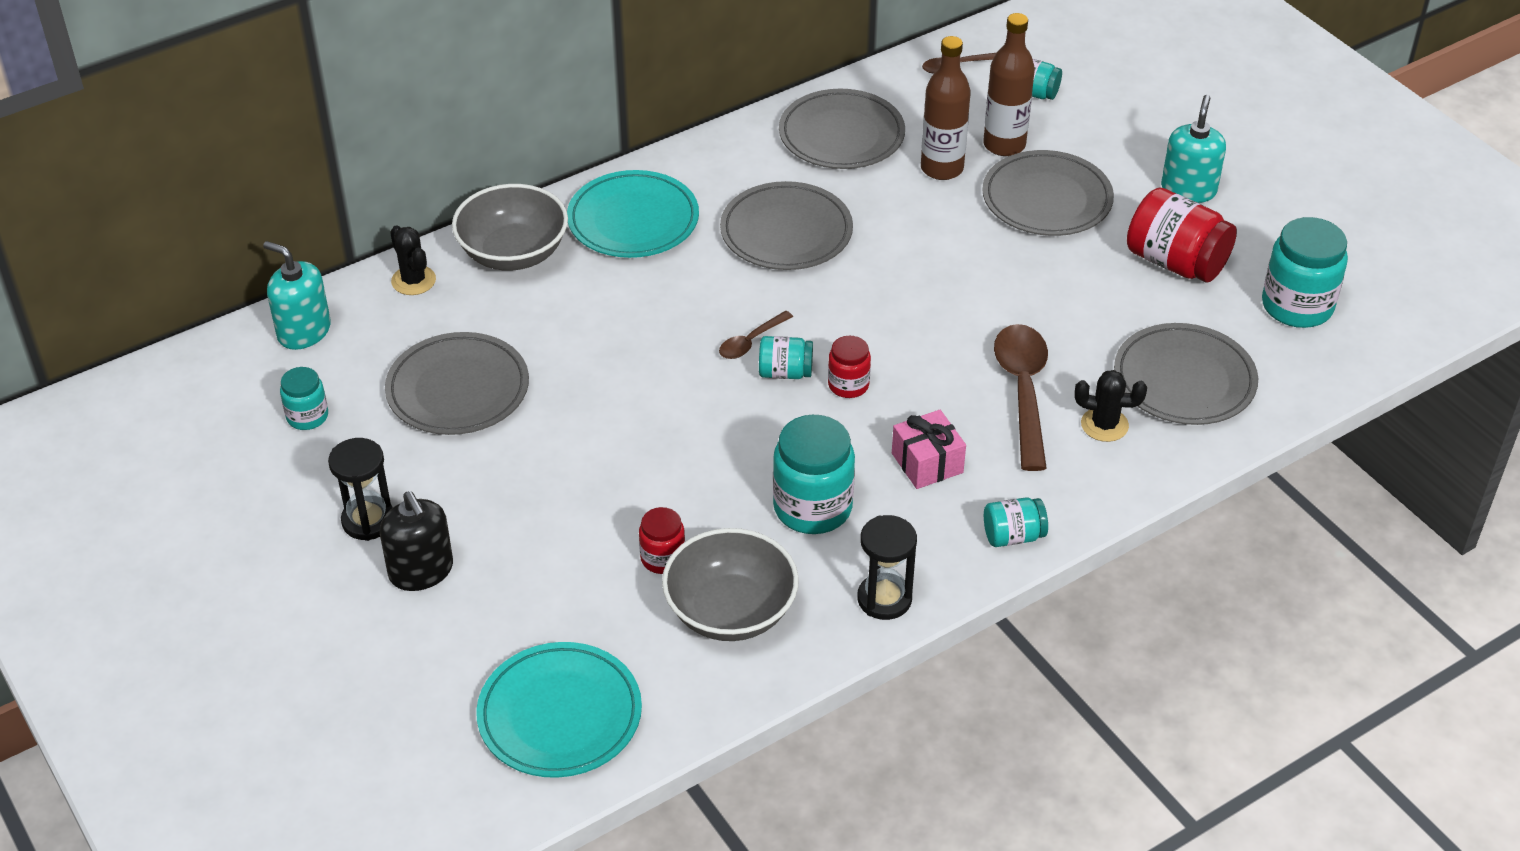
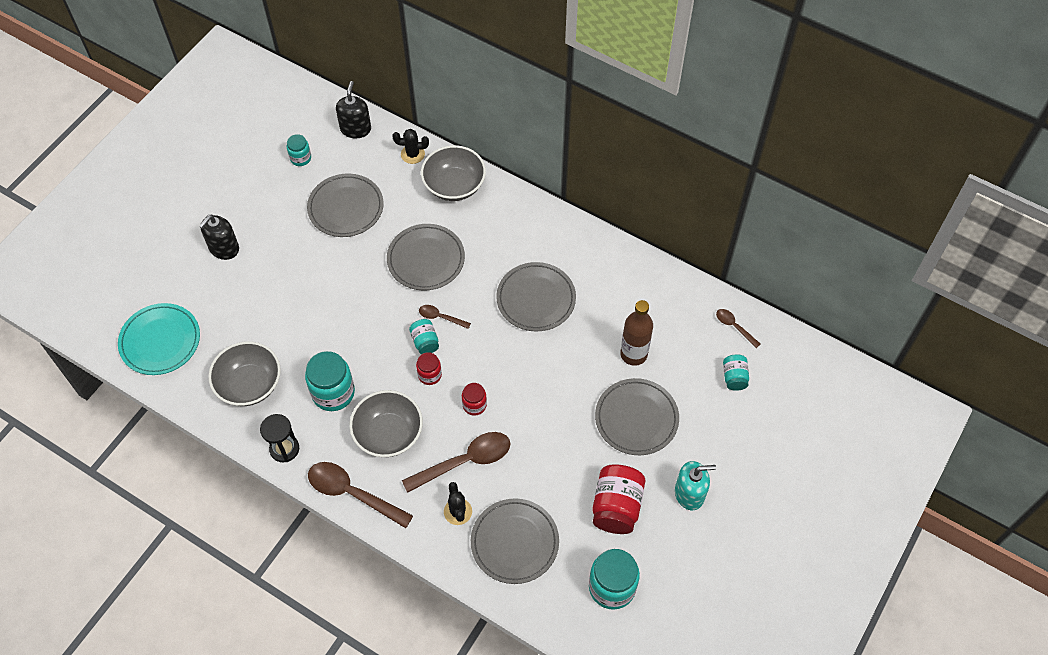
camera: 65 degrees right, 15 degrees up
(304, 331) = (355, 129): turquoise soap dispenser -> black soap dispenser
(368, 520) = (246, 213): black hourglass -> none
(413, 280) = (412, 154): black cactus -> black cactus turned 60 degrees clockwise
(633, 220) = (507, 225): turquoise plate -> none
(663, 558) = (271, 341): red jar -> red jar (474, 405)
(841, 135) = (634, 293): grey plate -> grey plate (426, 259)
(927, 463) = (388, 434): pink gift -> grey bowl
(1004, 145) = (674, 379): brown bottle -> none
(1013, 536) = (353, 493): turquoise jar -> brown spoon

